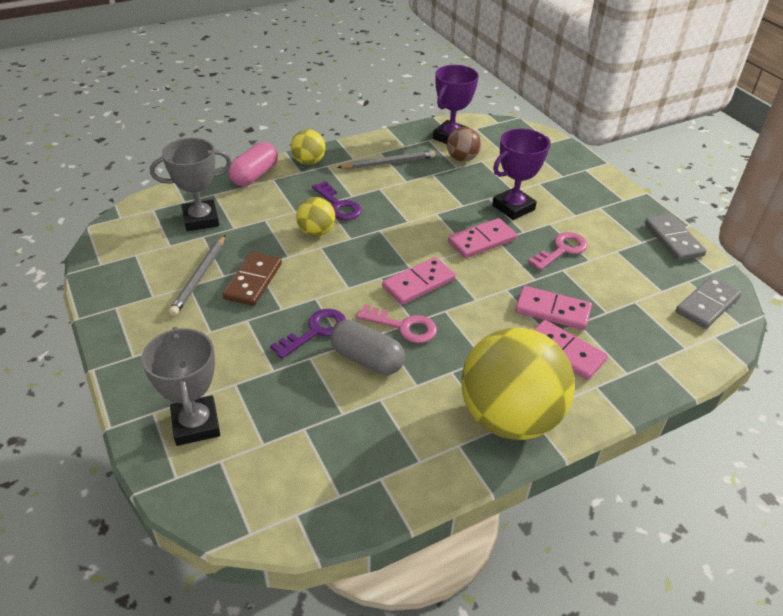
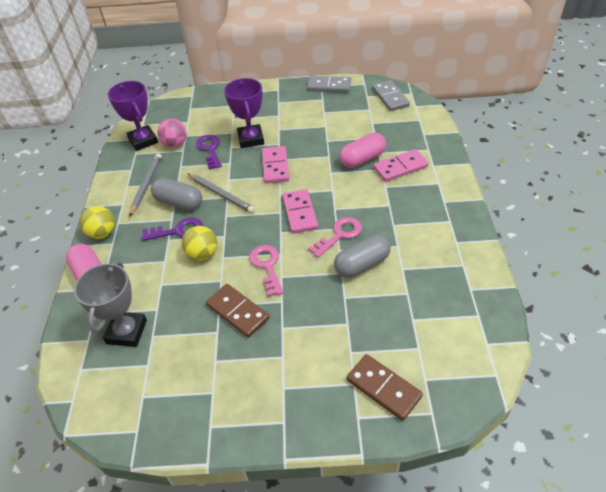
camera: 60 degrees left, 5 degrees up
(196, 424) = (383, 388): grey trophy -> brown domino
(199, 277) = (208, 349): grey pencil -> grey pencil (221, 194)
(315, 331) = (318, 286): purple key -> purple key (210, 149)
(377, 192) = (179, 203): none -> grey capsule
(462, 159) = (175, 144): brown ball -> pink ball
(509, 418) = (443, 211): yellow ball -> none
(552, 311) = (362, 159): pink domino -> pink capsule
(562, 250) = (309, 134): pink key -> pink key (267, 266)

